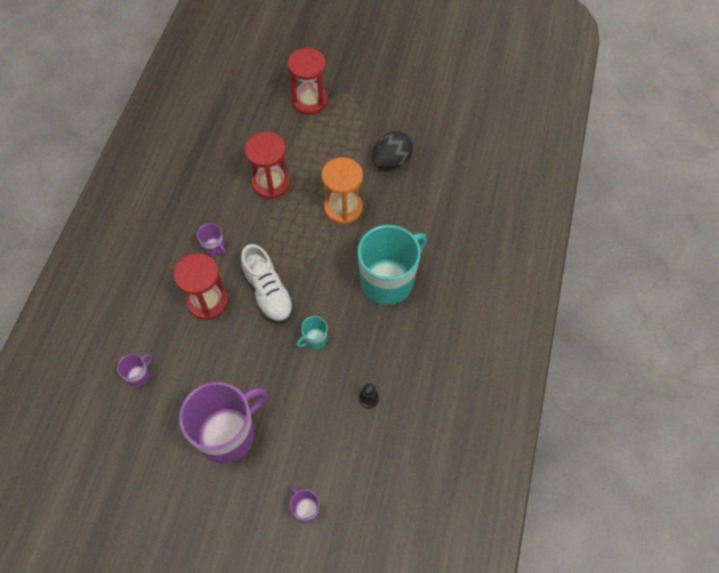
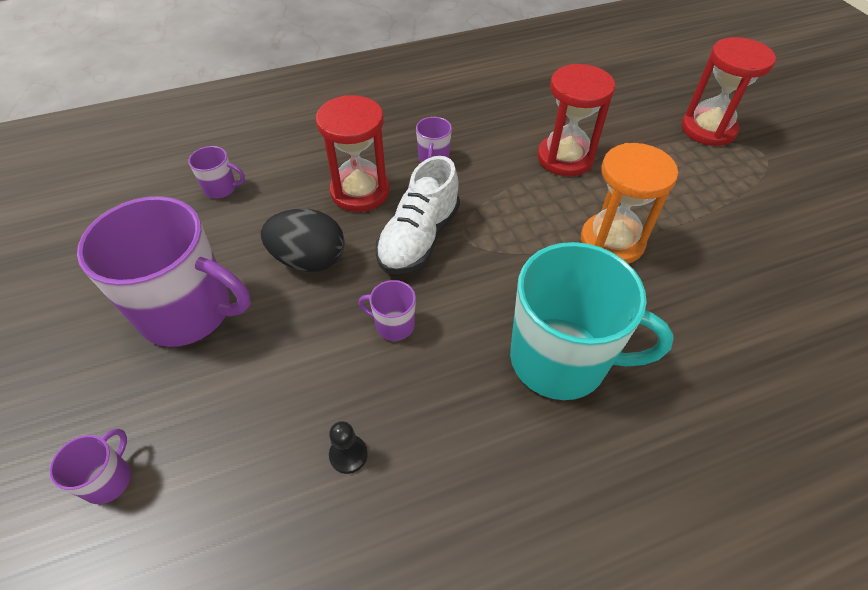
camera: 55 degrees right, 10 degrees down
(314, 339) = (394, 325): turquoise mug -> purple mug
(391, 161) = (738, 251): black egg -> black egg (309, 260)

